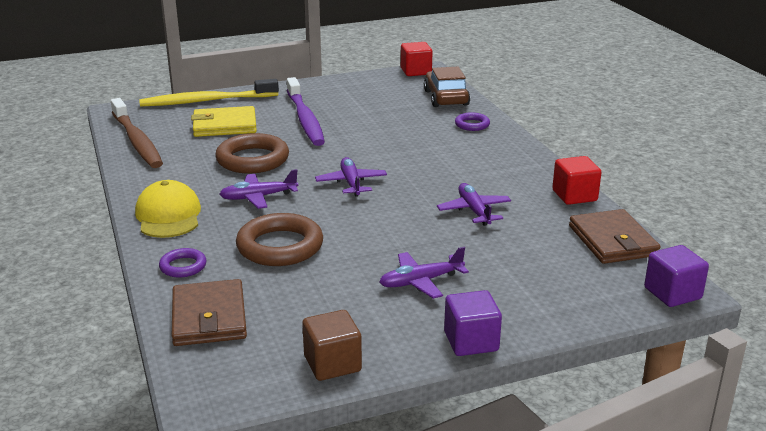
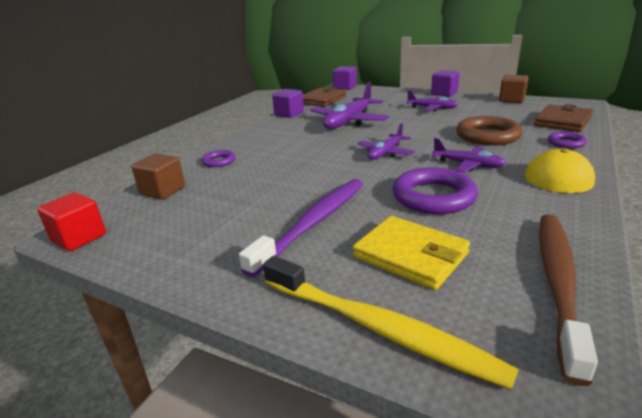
camera: 130 degrees left, 0 degrees up
(252, 159) = (433, 197): brown ring -> purple ring
(446, 98) = (163, 191): brown car -> brown cube
(474, 211) = (349, 121): purple plane -> purple plane, size x1.68
(574, 196) = (289, 114): red cube -> purple cube

